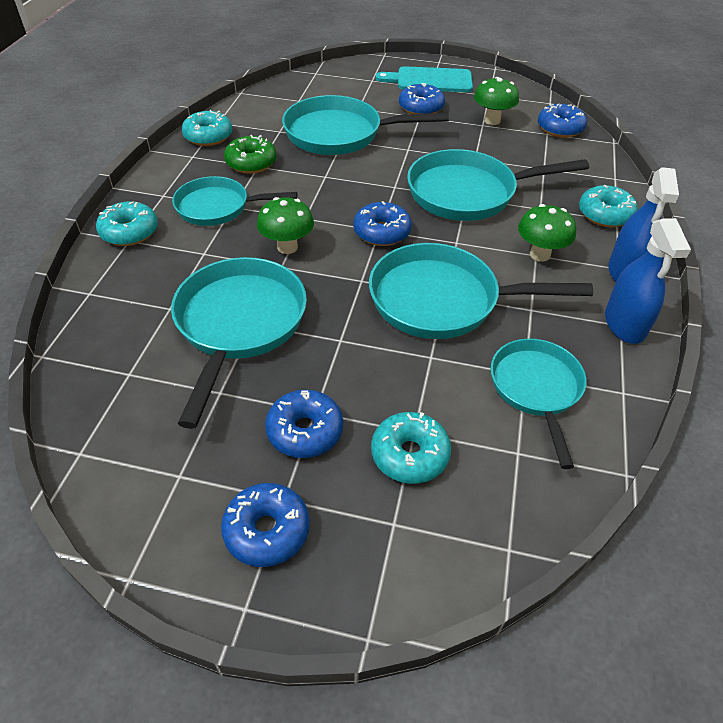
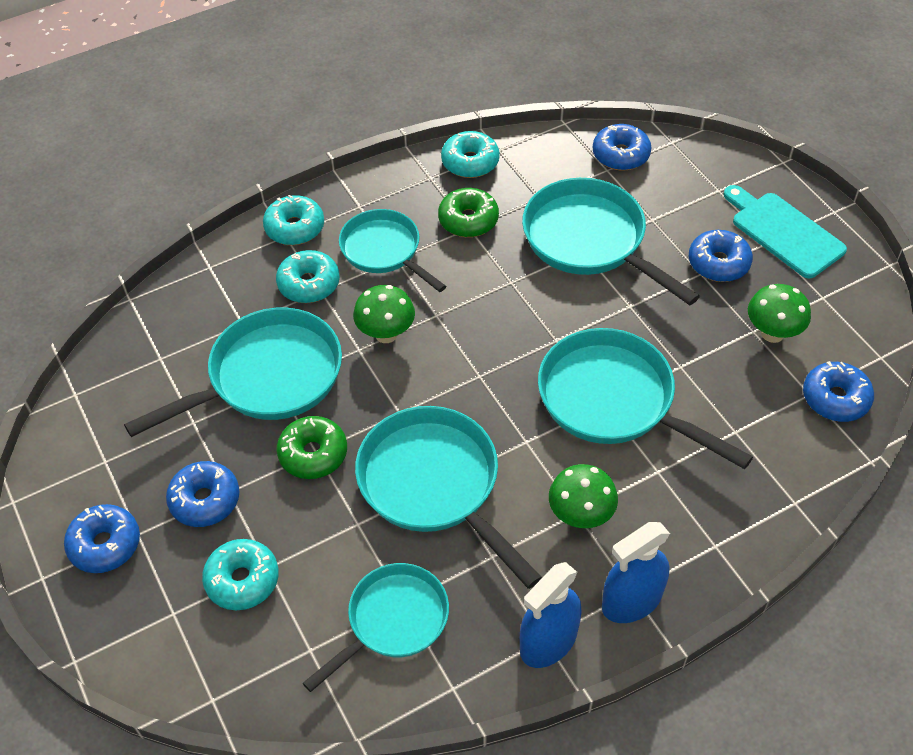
camera: 50 degrees right, 5 degrees up
(341, 342) = (313, 454): none -> green donut
(382, 232) = (478, 380): blue donut -> blue donut (620, 155)
(605, 214) = (713, 531): turquoise donut -> turquoise donut (309, 284)

